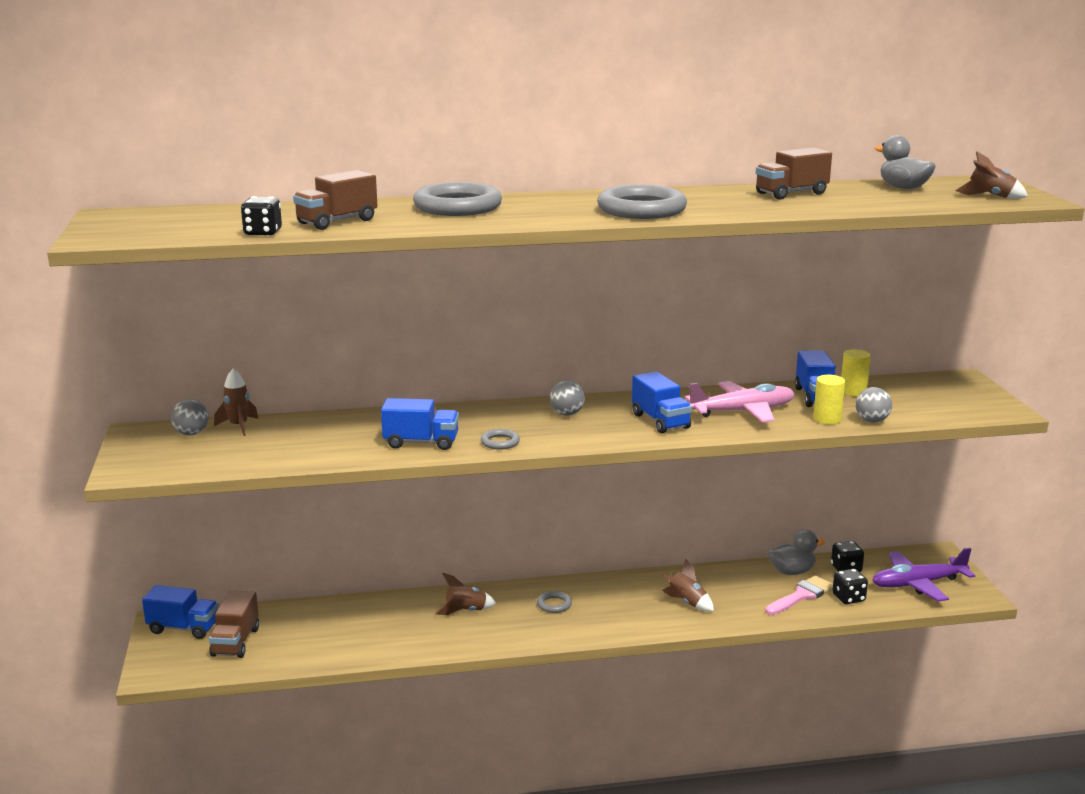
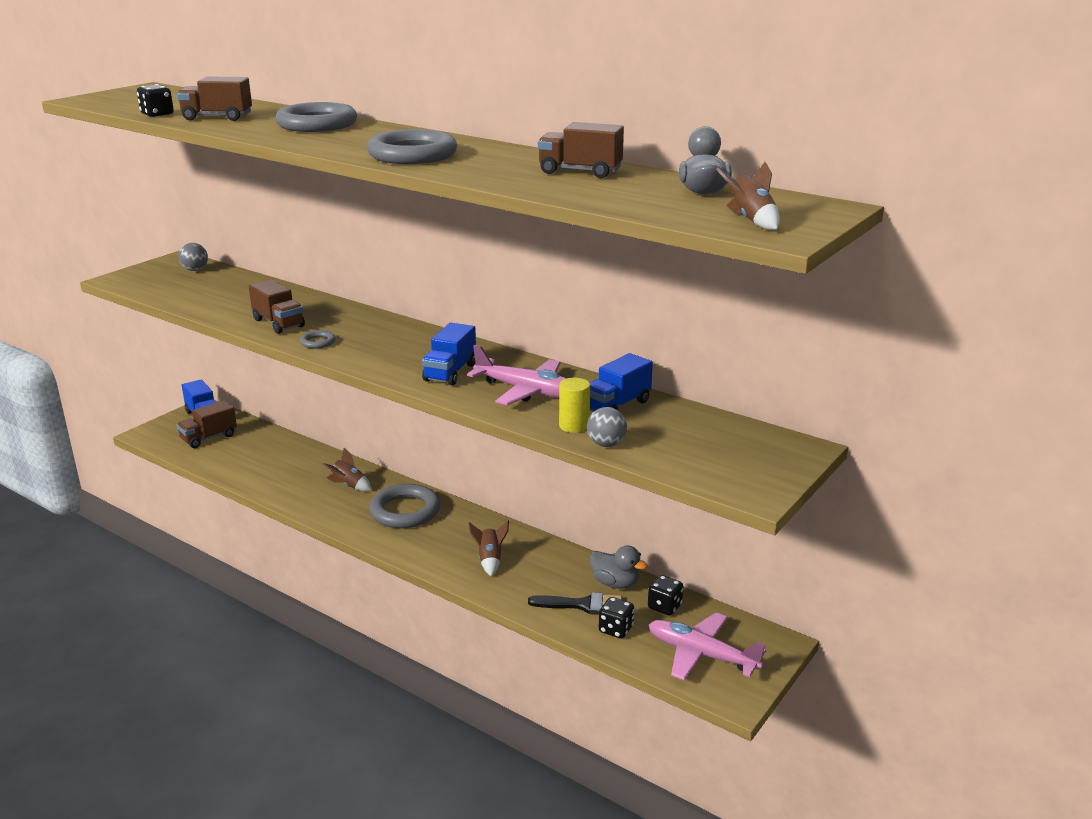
camera: 45 degrees right, 5 degrees up
(238, 426) = (224, 275): brown rocket -> none
(421, 442) = (278, 323): blue truck -> brown truck
(554, 604) = (405, 511): grey ring -> grey ring, size x2.19
(567, 414) = (407, 341): grey ball -> none
(801, 595) = (583, 605): pink brush -> black brush
(853, 391) = (662, 415): yellow cylinder -> none
(918, 584) = (702, 655): purple plane -> pink plane

